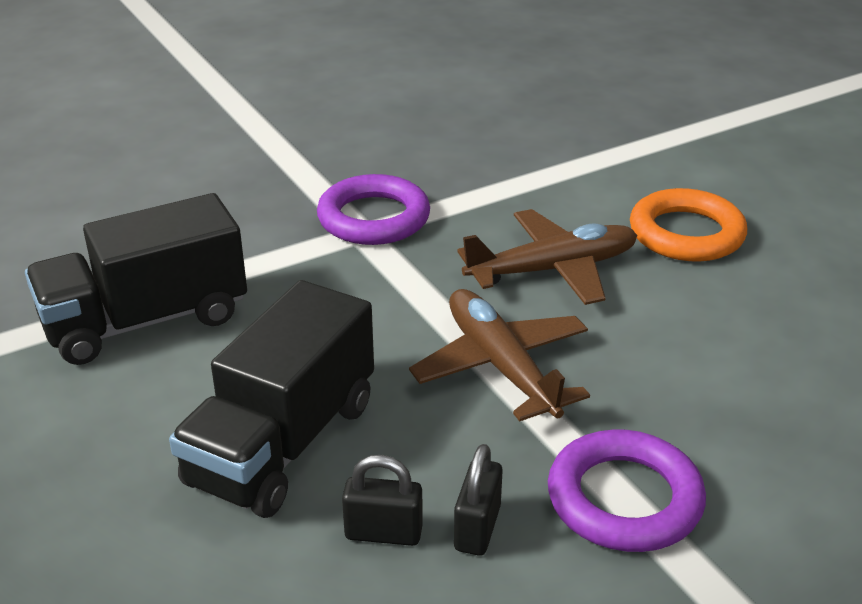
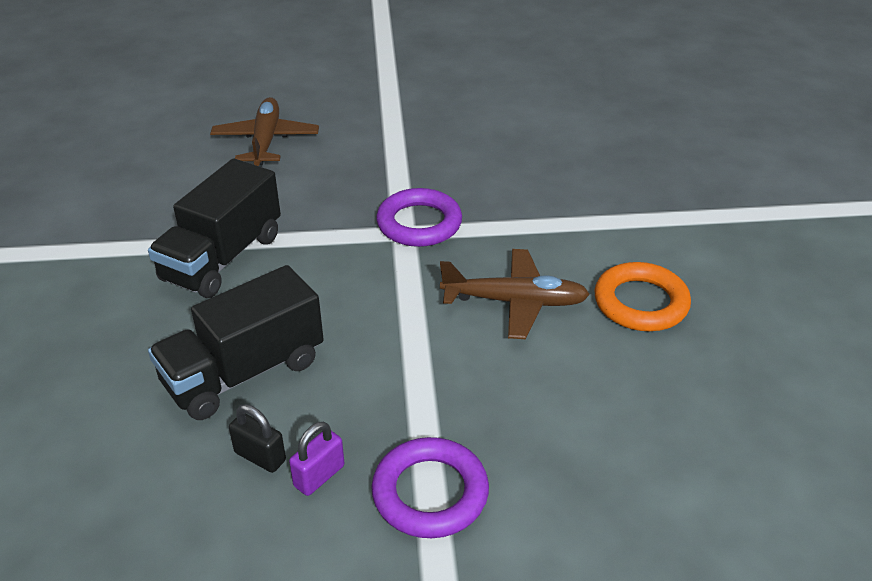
camera: 25 degrees right, 5 degrees up
(146, 321) = (222, 258): black truck -> black truck turned 60 degrees counterclockwise
(477, 528) = (319, 476): black padlock -> purple padlock
(501, 367) = (421, 366): brown plane -> brown plane (266, 141)

